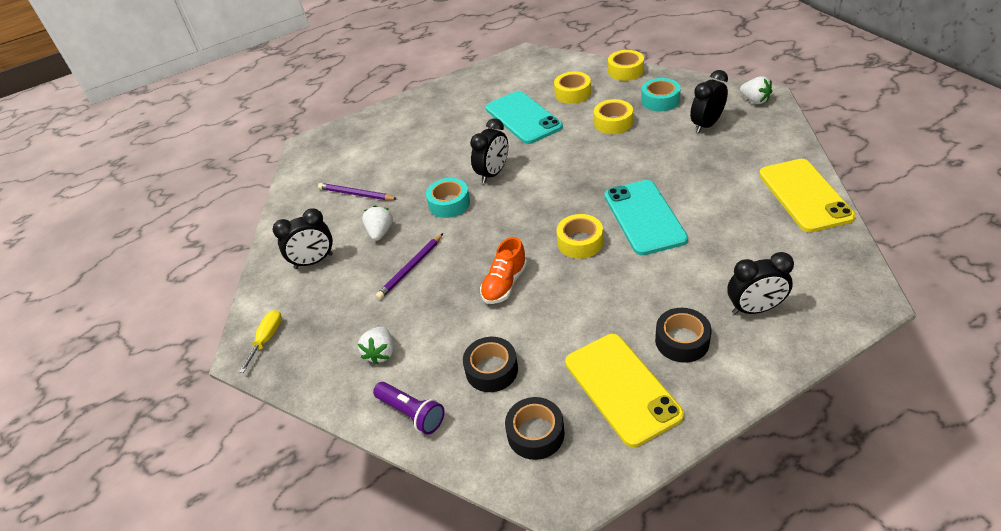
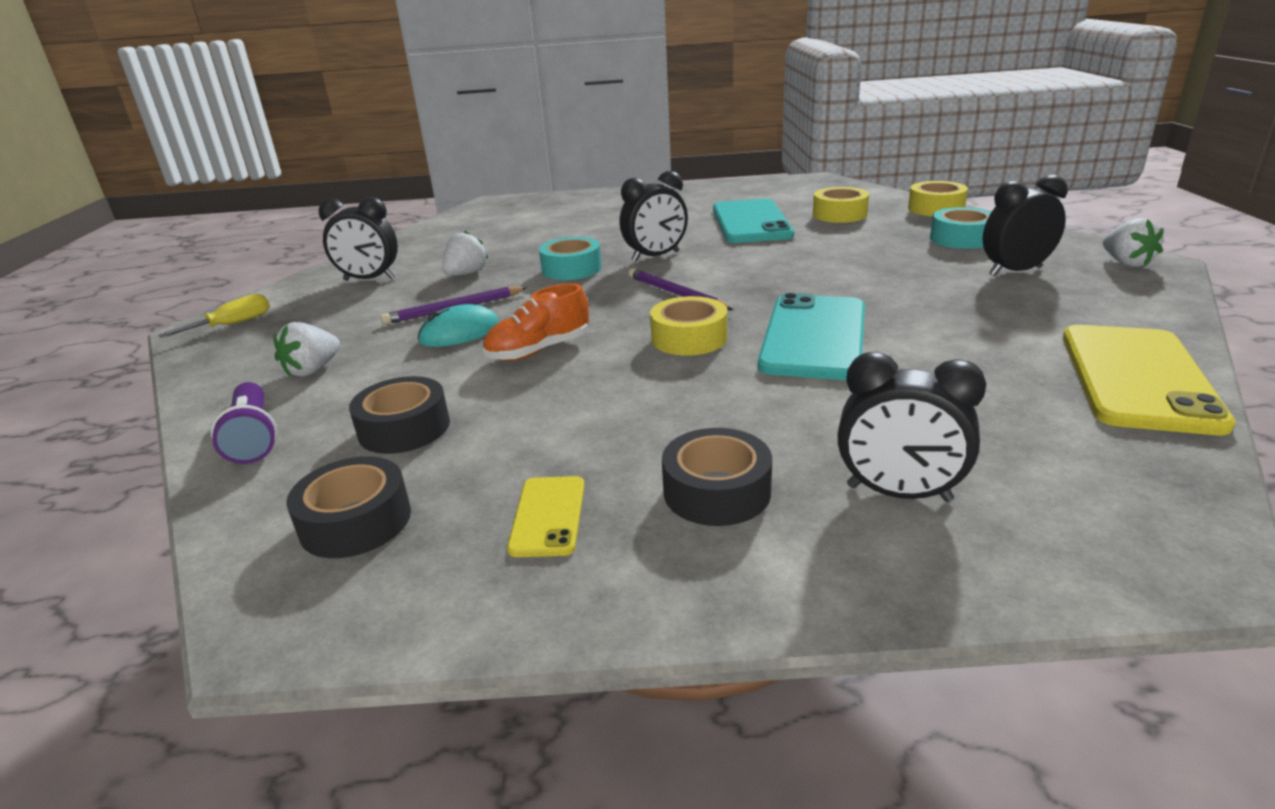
camera: 25 degrees right, 15 degrees down
(356, 194) = (486, 242): purple pencil -> purple pencil (676, 294)
(439, 287) = (459, 333): none -> turquoise mouse
(613, 122) = (868, 245): yellow tape -> none
(622, 388) = (548, 516): yellow phone -> yellow phone, size x0.49

